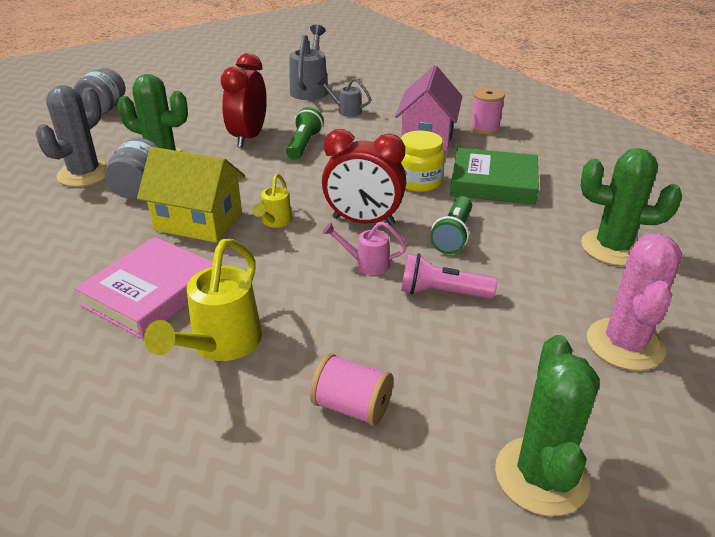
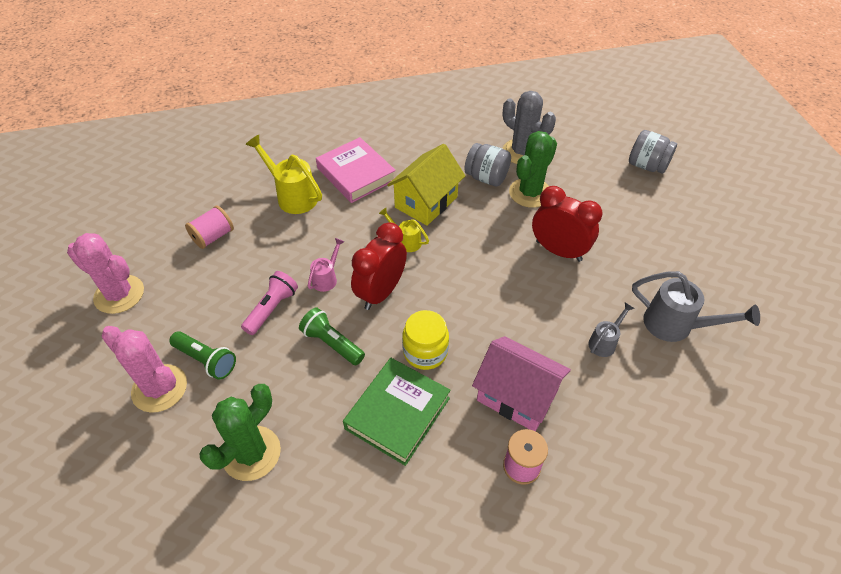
camera: 110 degrees right, 15 degrees up
(304, 145) = (530, 287): green flashlight -> green flashlight (206, 360)
(541, 476) = (119, 294): green cactus -> pink cactus

